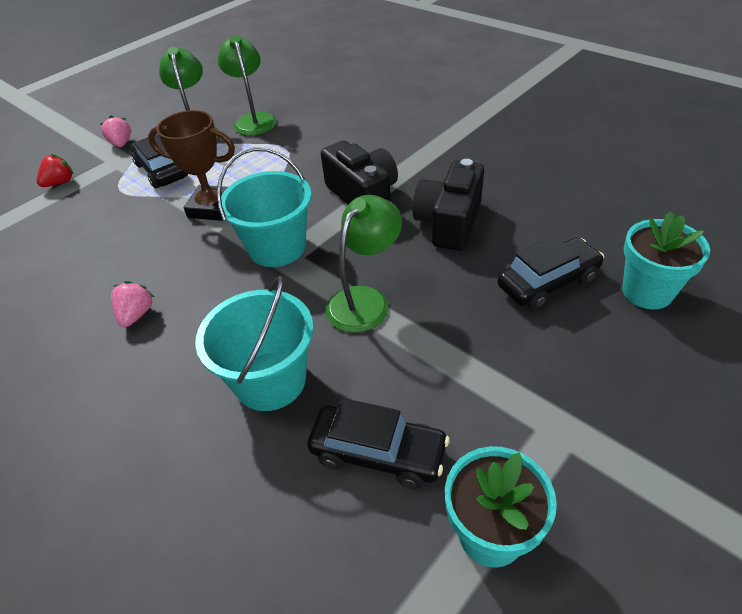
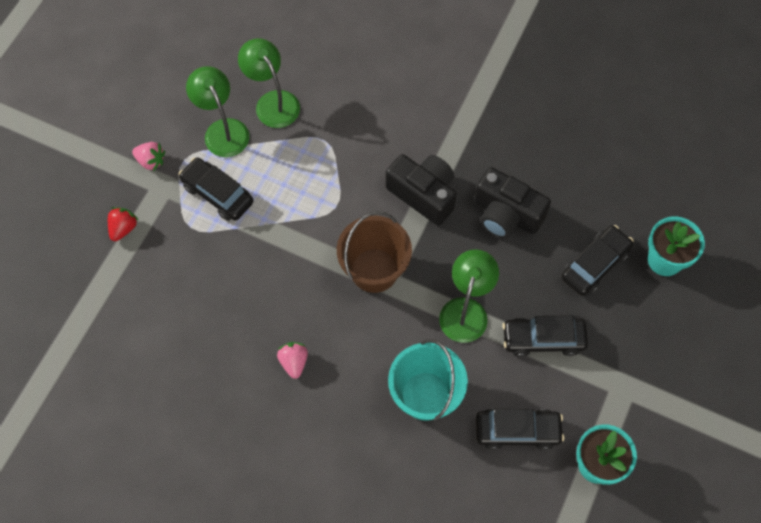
camera: 20 degrees left, 20 degrees up
(121, 144) = (151, 161): pink strawberry -> pink strawberry turned 150 degrees clockwise
(212, 208) = (294, 234): brown trophy -> none
(277, 247) = (374, 270): turquoise bucket -> brown bucket
(449, 222) = (506, 214): black camera -> black camera turned 60 degrees counterclockwise
(454, 348) = (543, 339): none -> black car

